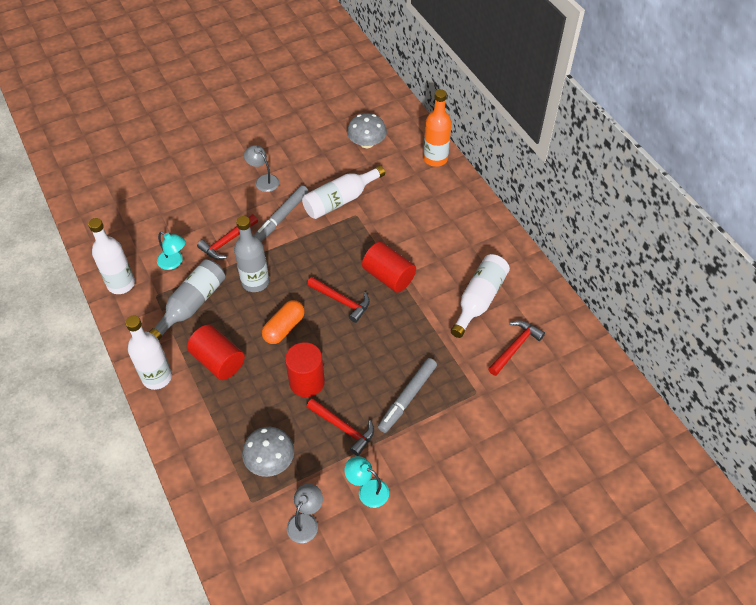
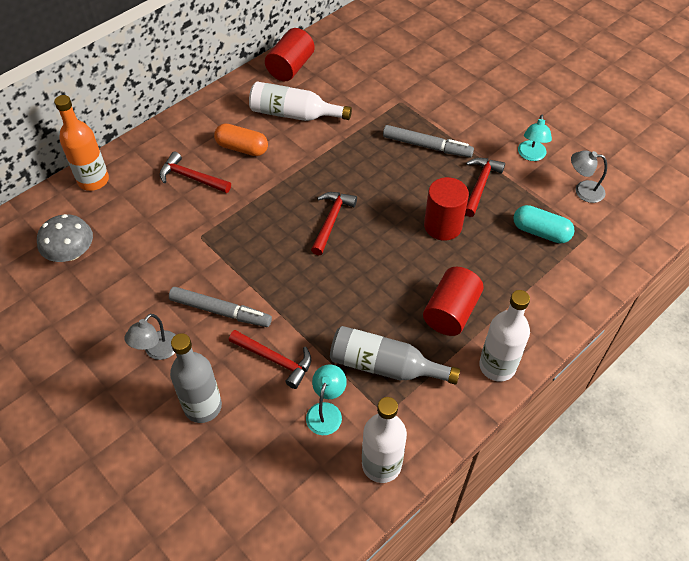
camera: 105 degrees left, 0 degrees up
(255, 282) = (330, 309): grey bottle -> grey bottle (203, 406)
(270, 460) = (540, 232): grey mushroom -> turquoise capsule
(284, 328) = (384, 263): orange capsule -> orange capsule (242, 148)
(340, 200) = (179, 257): white bottle -> none
(388, 276) = (285, 188): red cylinder -> red cylinder (290, 67)
(515, 347) = (341, 83): red hammer -> red hammer (191, 177)

